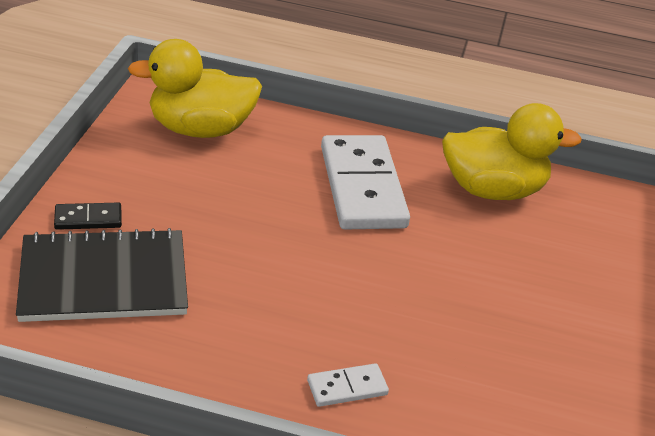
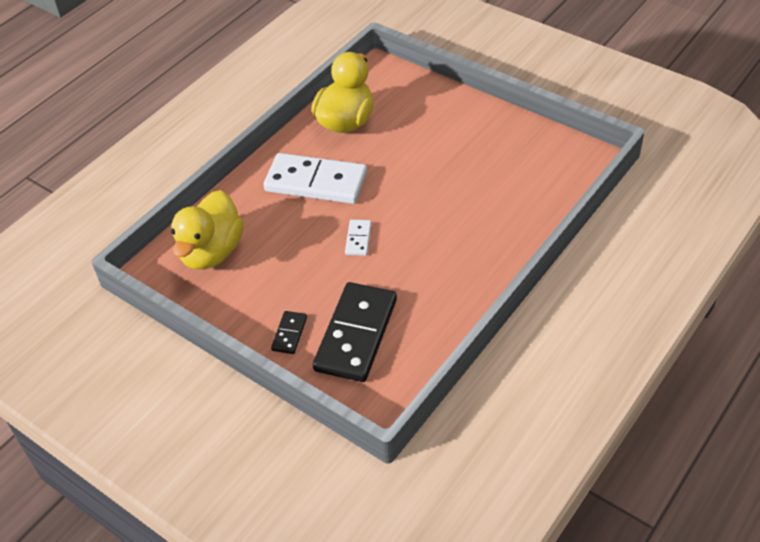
camera: 60 degrees left, 10 degrees up
(103, 279) = (356, 335): black notebook -> black domino
(347, 388) = (491, 238): white domino -> white domino (358, 239)

